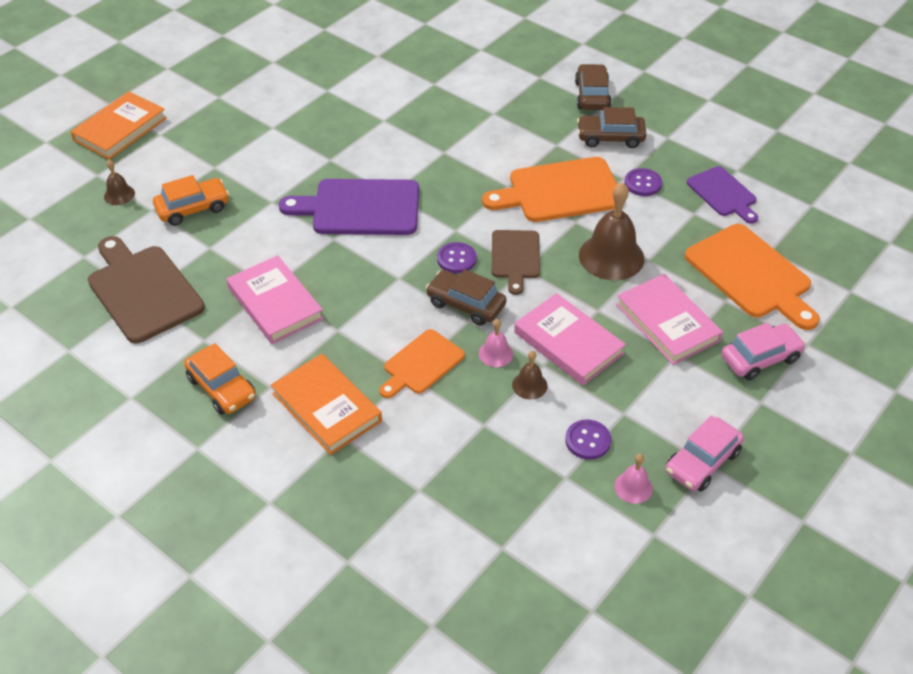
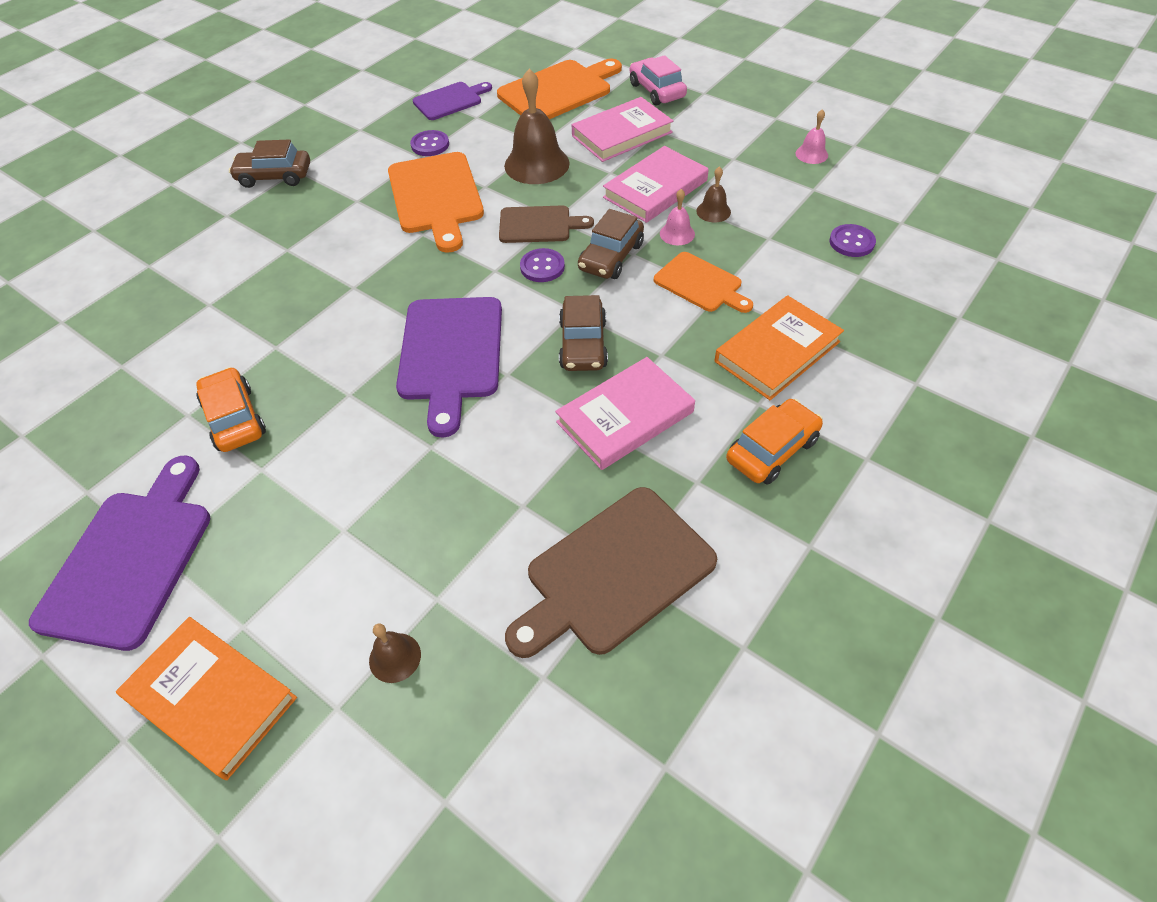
camera: 90 degrees left, 5 degrees up
(193, 208) = (438, 541): orange car -> orange car (234, 418)
(218, 87) = (130, 559): none -> purple cutting board
(588, 440) = (770, 177): purple button -> purple button (851, 242)
(610, 138) = (353, 164): brown car -> brown car (583, 344)
(702, 462) = (774, 121): pink car -> none

